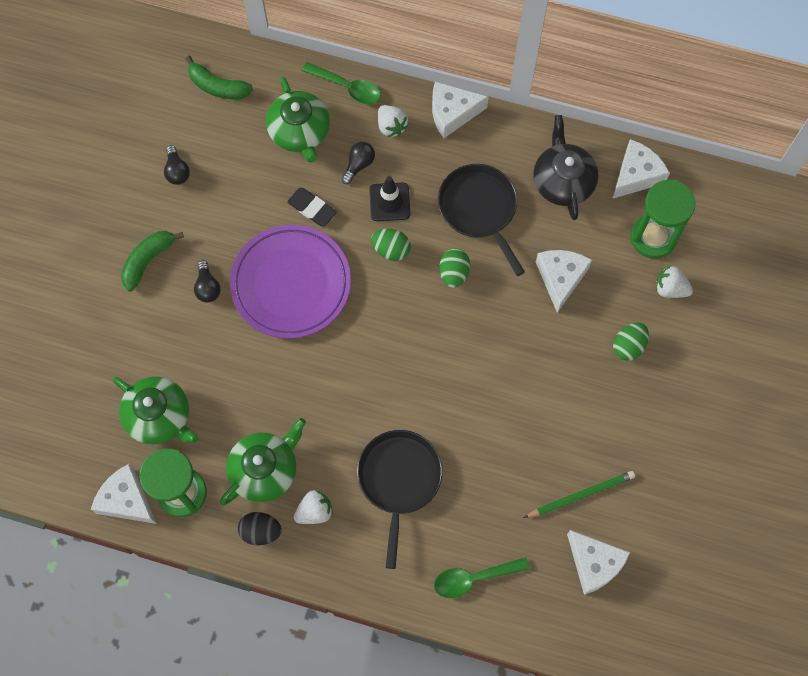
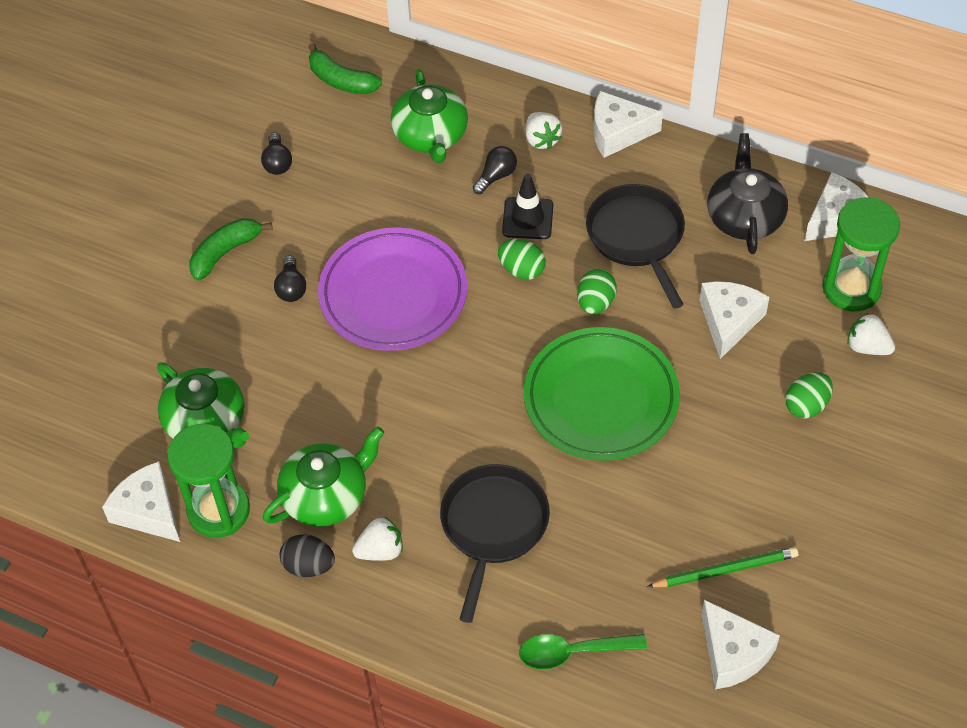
camera: 10 degrees right, 15 degrees down
(312, 208) = (432, 216): black eraser -> none
(347, 87) = (495, 95): green spoon -> none
(468, 359) = (601, 398): none -> green plate

